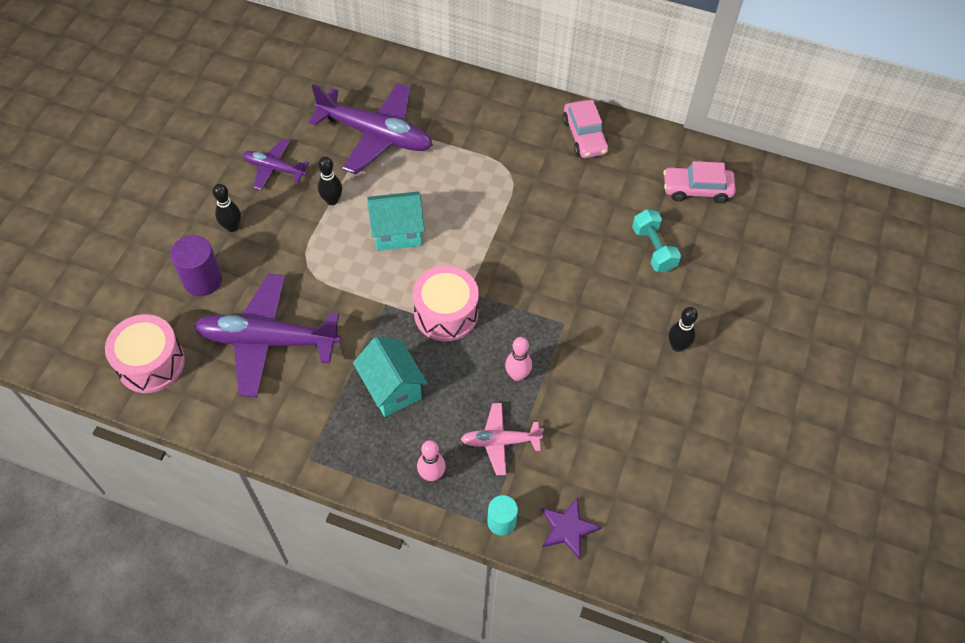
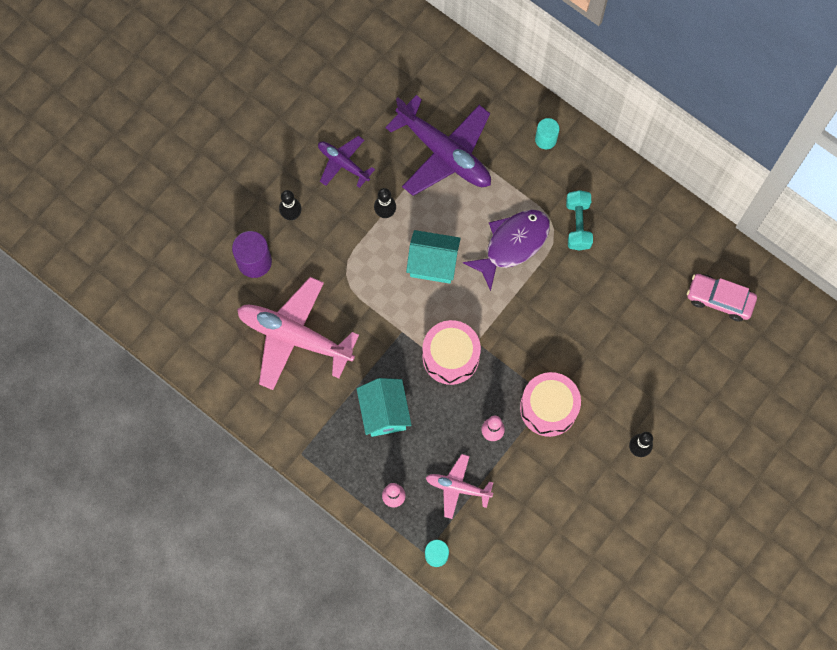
camera: 20 degrees right, 15 degrees up
(151, 363) = (195, 328): pink drum -> pink drum (548, 408)
(267, 341) = (294, 337): purple plane -> pink plane
(472, 100) = (545, 139): none -> turquoise cylinder
(473, 195) = (512, 244): none -> purple fish
(568, 528) = (486, 577): purple star -> none
(584, 136) = (637, 211): pink car -> none
(653, 249) = (654, 349): turquoise dumbbell -> turquoise dumbbell (578, 225)

